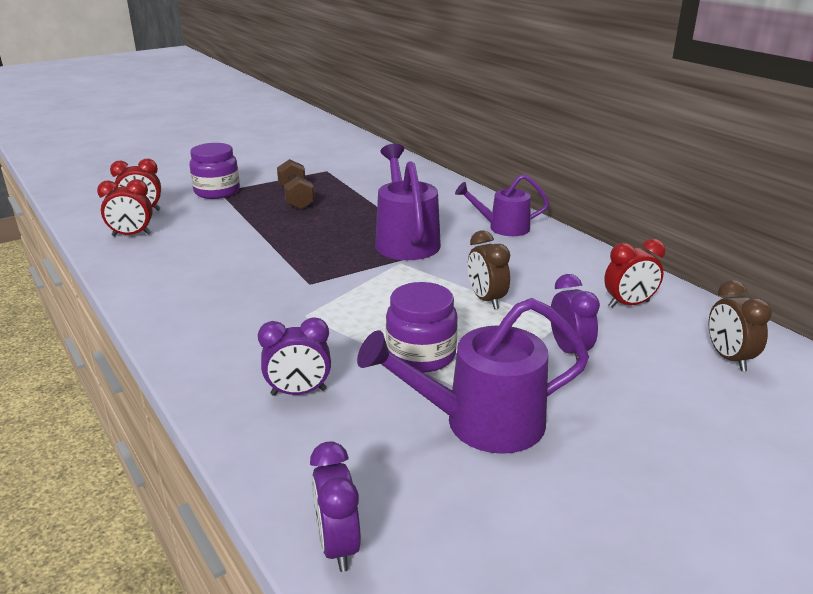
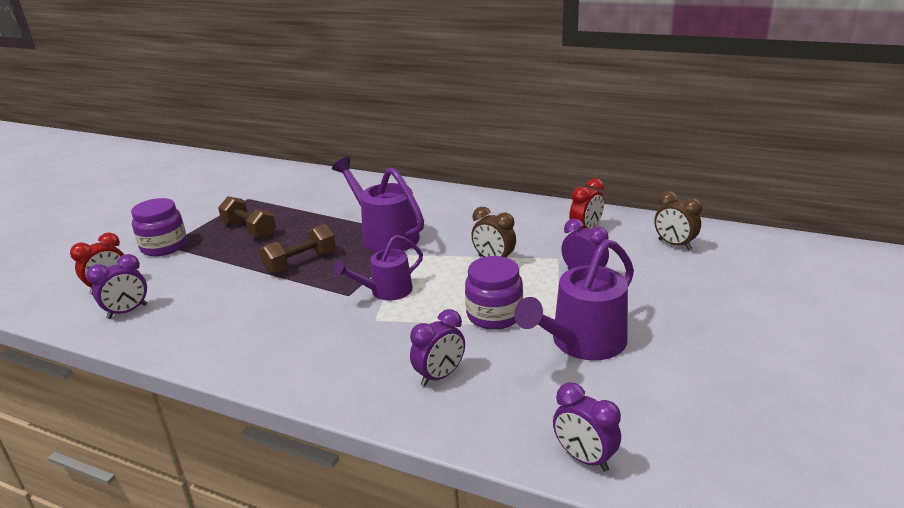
camera: 30 degrees left, 0 degrees up
(131, 235) = (127, 311): red clock -> purple clock
(304, 240) = (301, 262): none -> brown dumbbell
(503, 228) = (446, 203): purple watering can -> purple watering can (385, 291)

